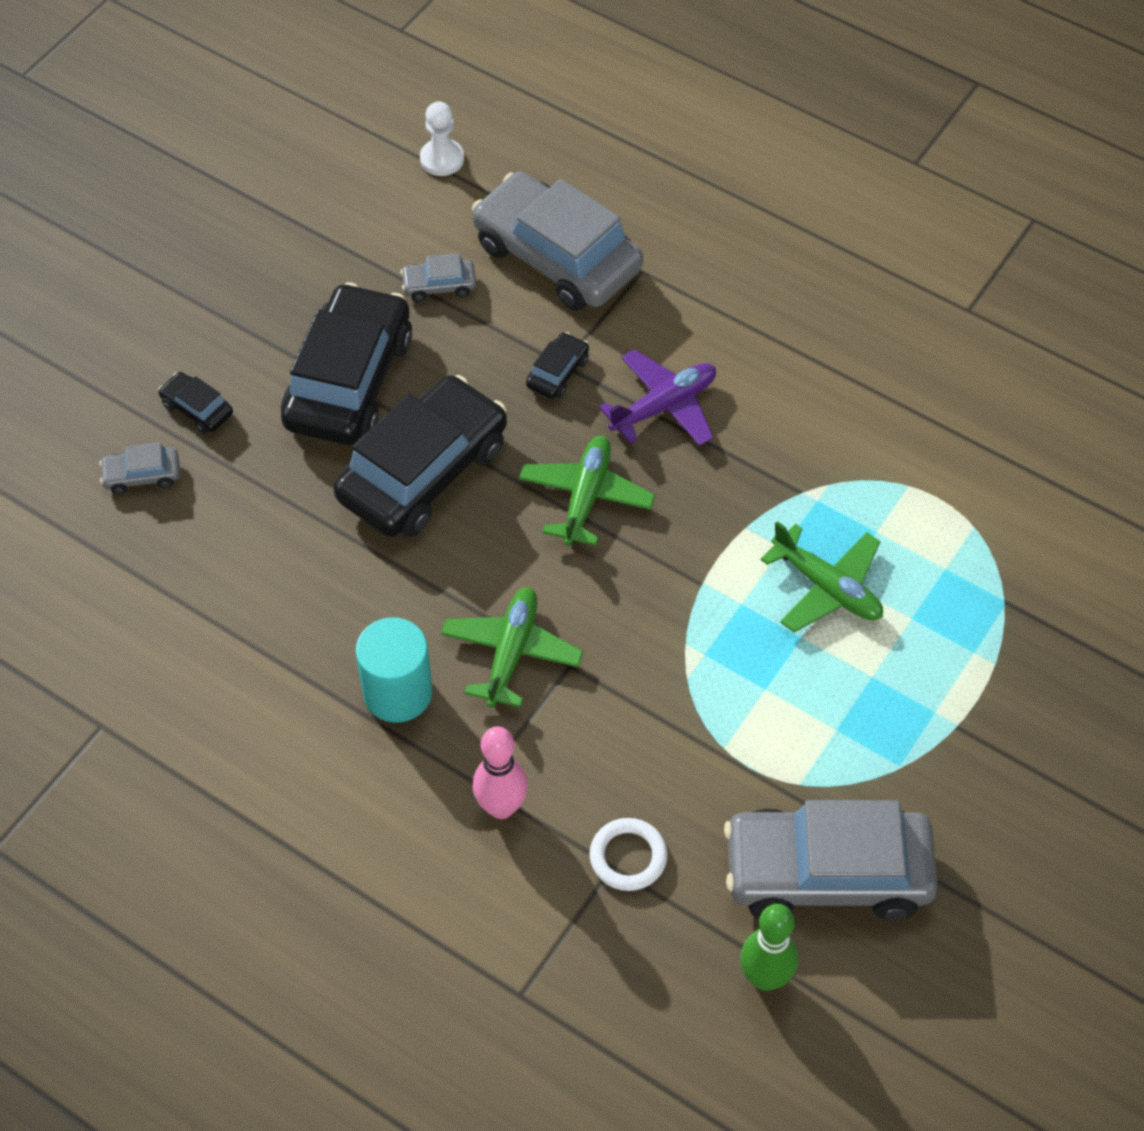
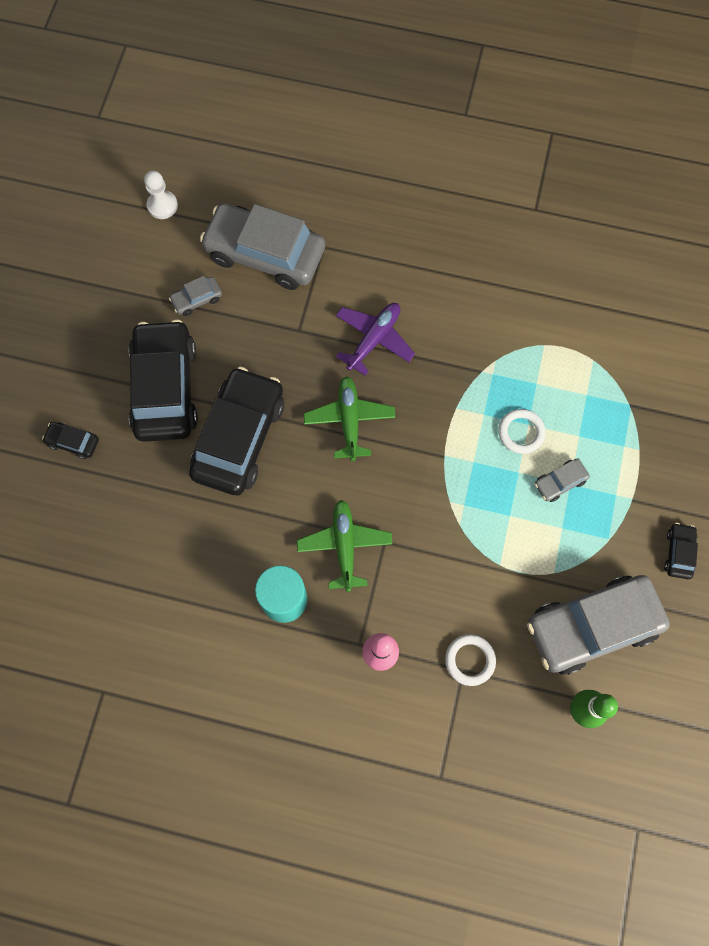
camera: 20 degrees left, 15 degrees up
(142, 475) = (56, 503): grey car -> grey car (560, 482)
(557, 372) = (297, 337): black car -> black car (678, 553)
(827, 587) = (521, 432): green plane -> white ring

